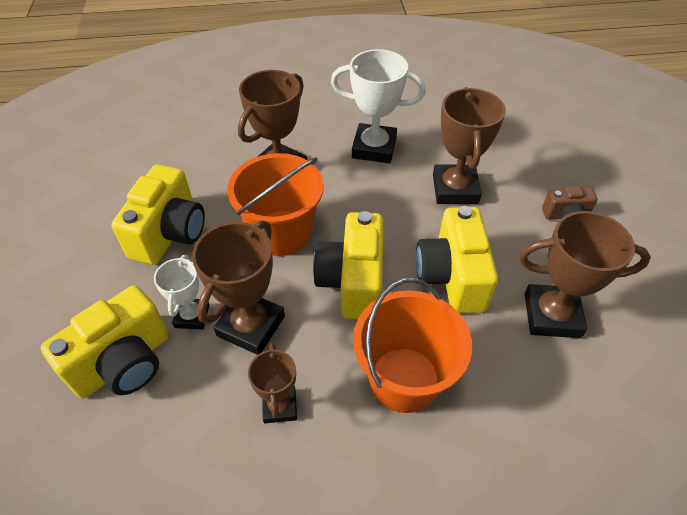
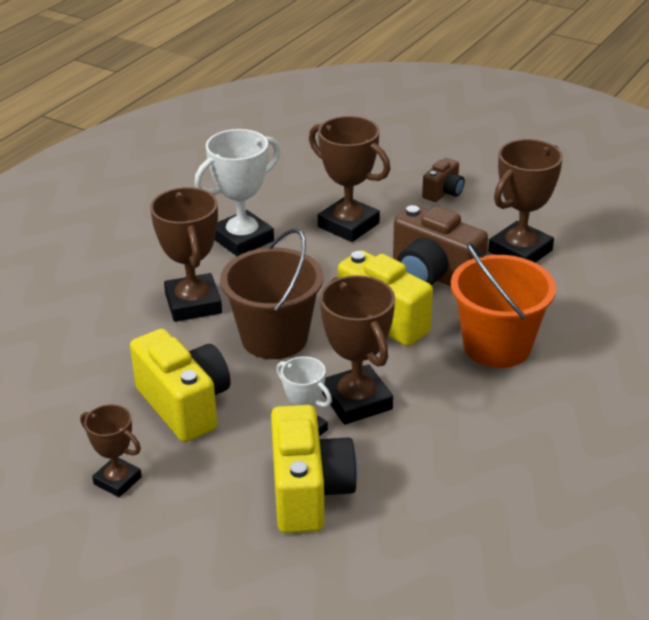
camera: 50 degrees left, 15 degrees down
(279, 406) = (452, 419): brown trophy -> brown trophy (117, 480)
(282, 233) = (274, 338): orange bucket -> brown bucket
(452, 277) = (433, 275): yellow camera -> brown camera

